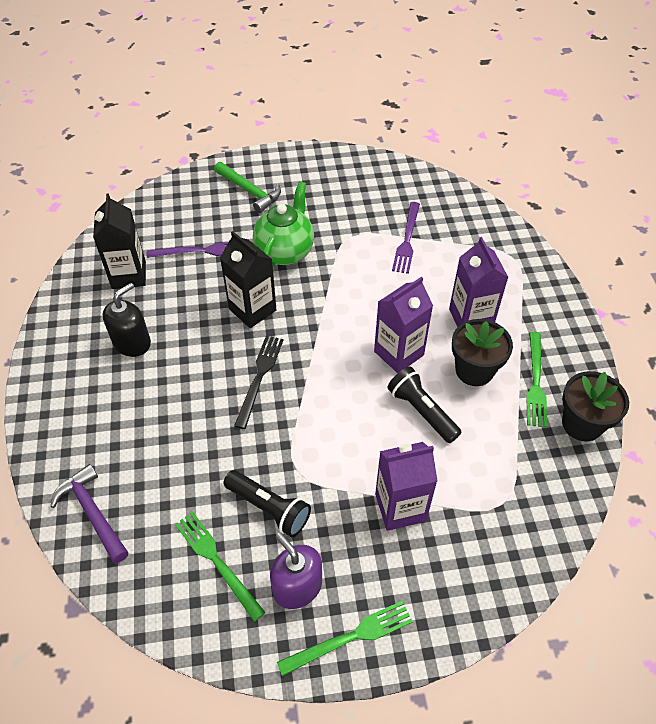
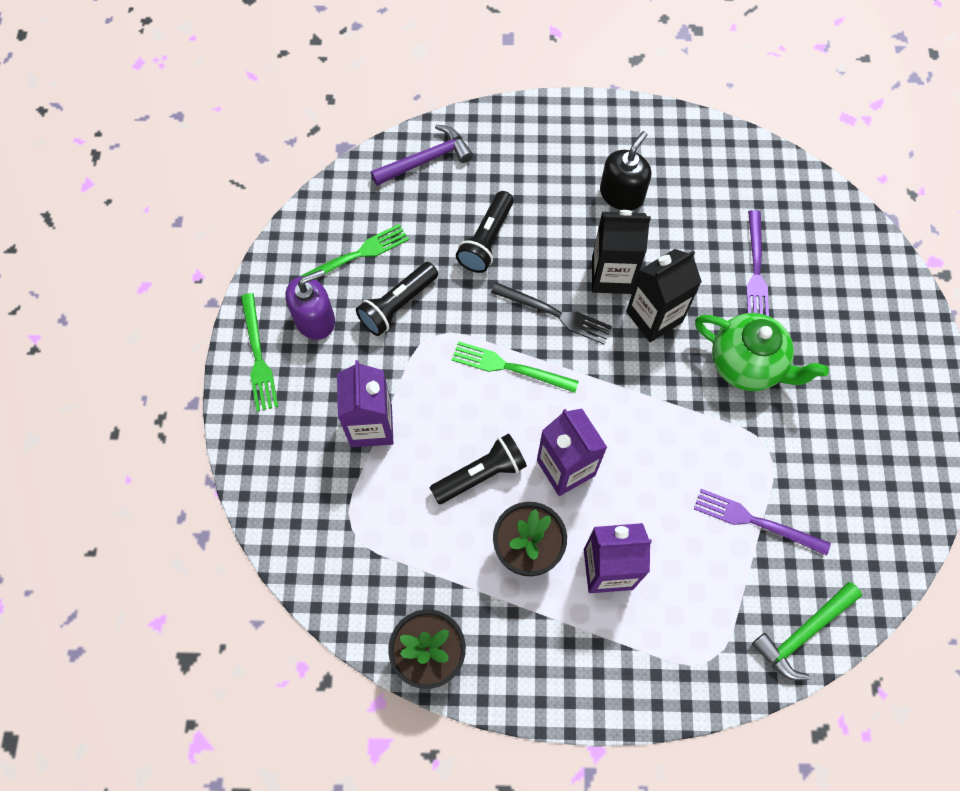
camera: 100 degrees right, 15 degrees up
(129, 275) = (722, 193): black carton -> black carton (611, 275)
(132, 342) = (621, 194): black soap dispenser -> black soap dispenser turned 105 degrees counterclockwise
(188, 441) = (487, 240): none -> black flashlight
(249, 191) = (864, 335): green hammer -> green hammer (803, 633)
(535, 382) = (497, 619): green fork -> green fork (510, 367)

